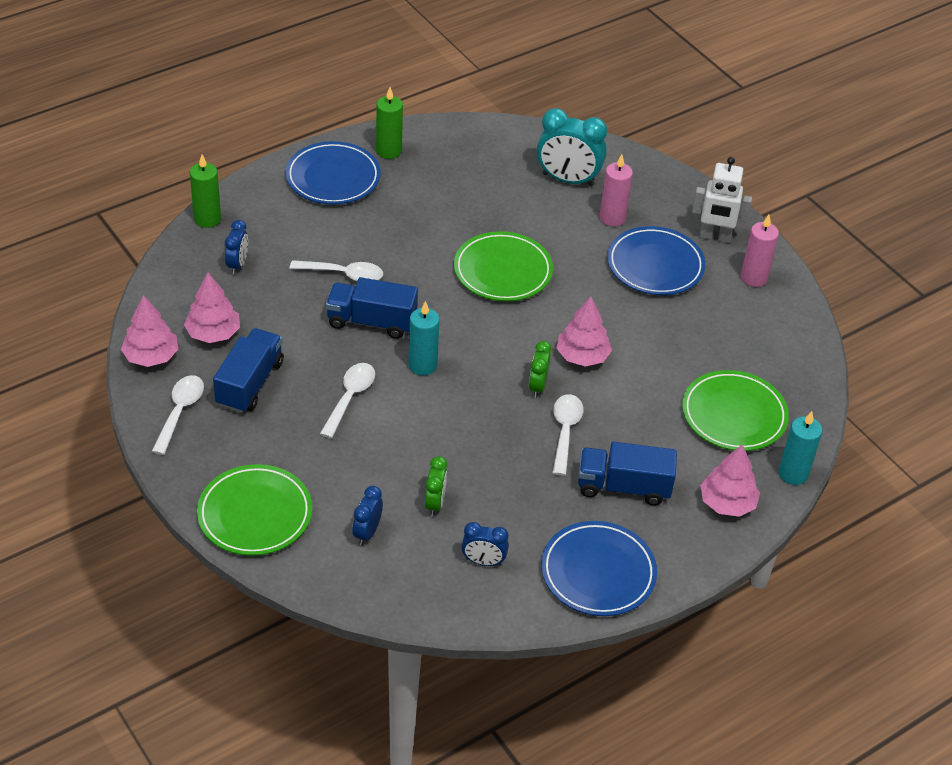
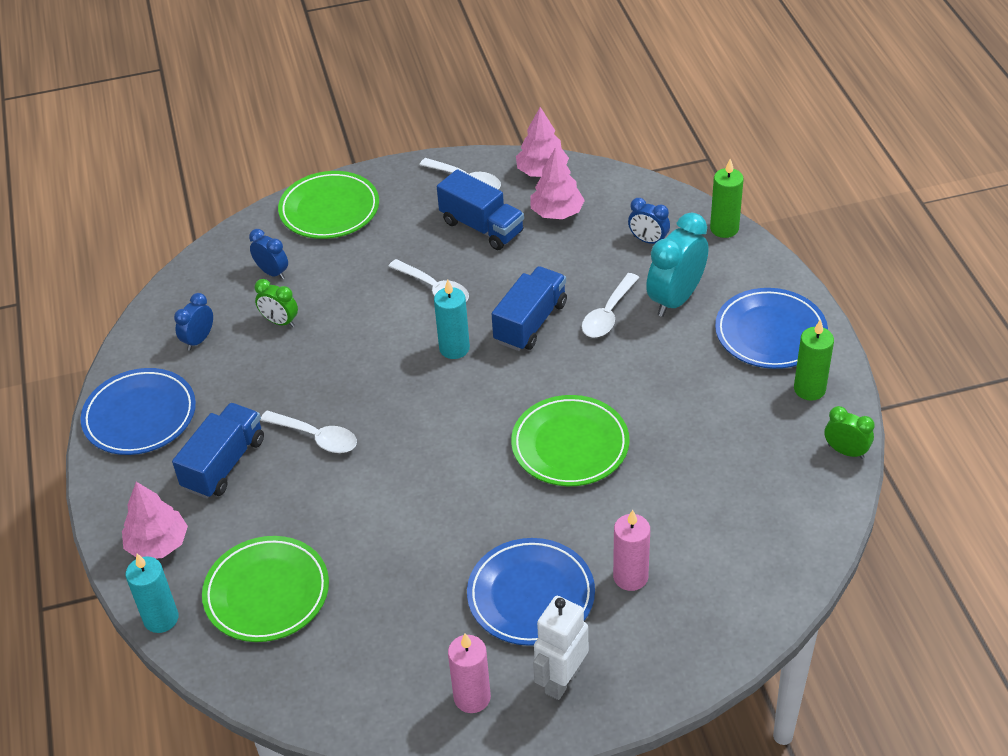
camera: 115 degrees right, 0 degrees up
(537, 386) = (386, 431): green clock -> green clock (845, 451)
(568, 180) = (716, 551): turquoise clock -> turquoise clock (675, 299)
(582, 356) = (412, 481): pink tree -> none

